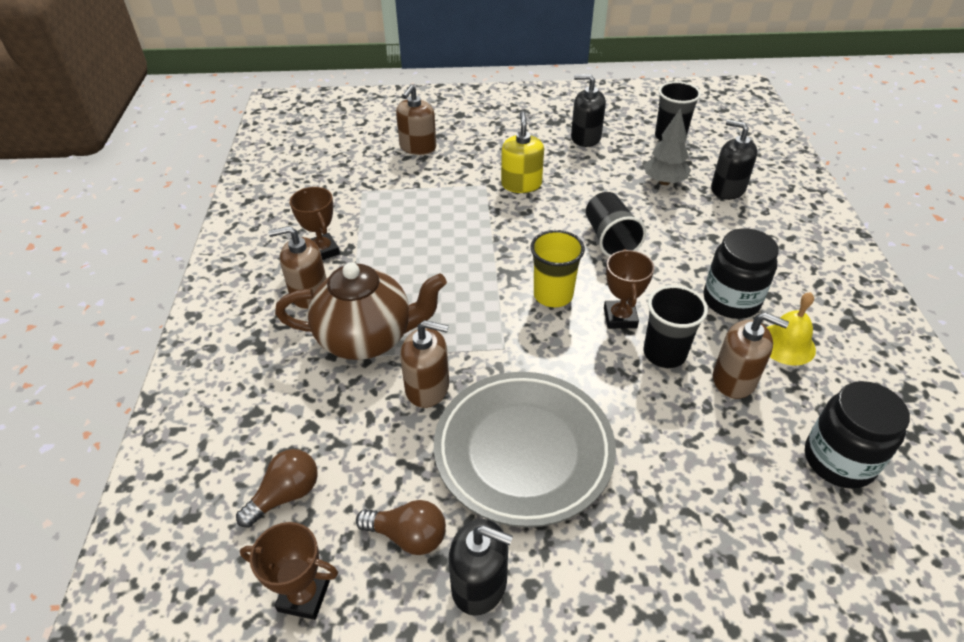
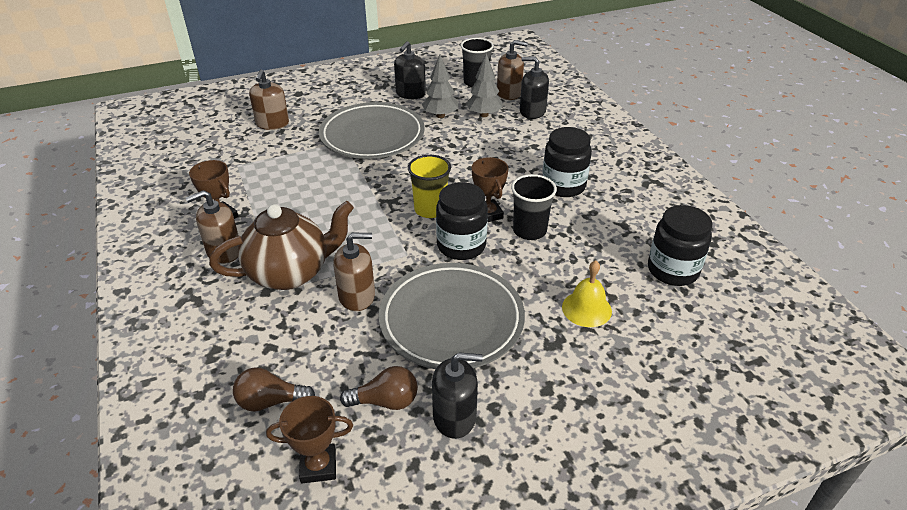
camera: 20 degrees left, 5 degrees down
(286, 495) = (270, 401): brown light bulb -> brown light bulb turned 120 degrees counterclockwise
(521, 184) = (372, 136): yellow soap dispenser -> grey plate
(572, 352) = (461, 246): none -> black jar
(585, 137) = (410, 94): black soap dispenser -> black soap dispenser turned 60 degrees counterclockwise
(610, 173) = (440, 115): none -> grey tree
(610, 239) = (458, 162): black cup -> none
(734, 379) = (585, 236): brown soap dispenser -> brown soap dispenser (509, 93)
(786, 344) = (612, 206): yellow bell -> yellow bell (586, 309)

